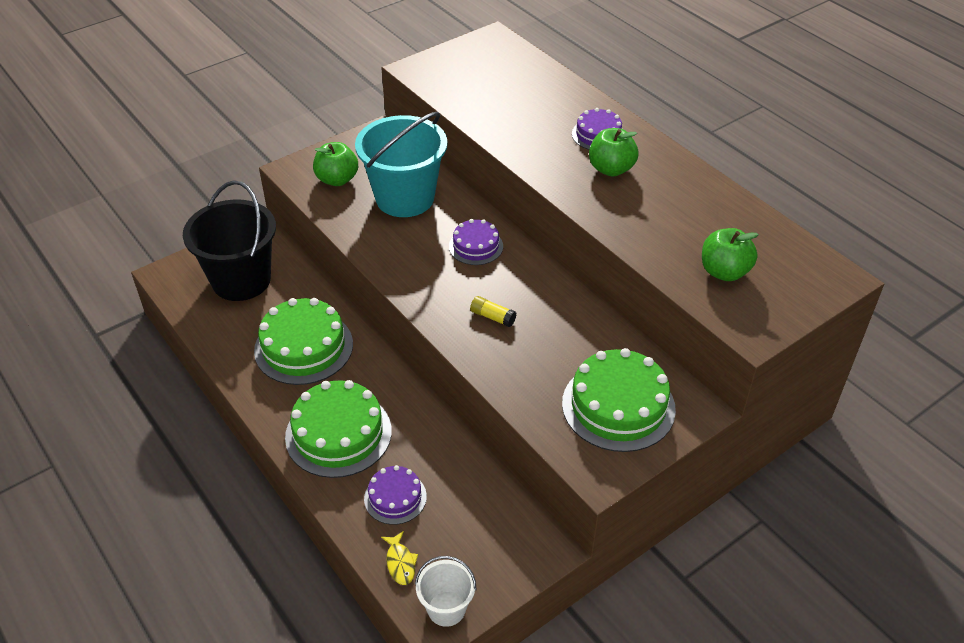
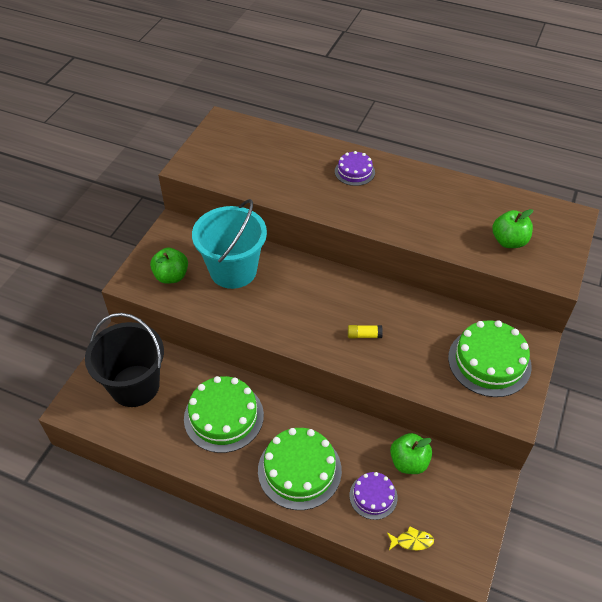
camera: 30 degrees left, 5 degrees up
(400, 563) = (412, 541): yellow fish -> yellow fish turned 45 degrees counterclockwise
(446, 608) = (464, 556): white bucket -> none
(476, 246) = (312, 287): purple cake -> none
(611, 169) = (383, 195): green apple -> green apple (409, 462)

